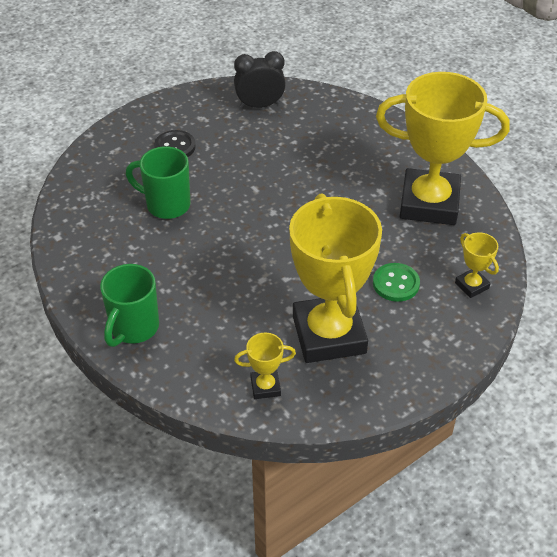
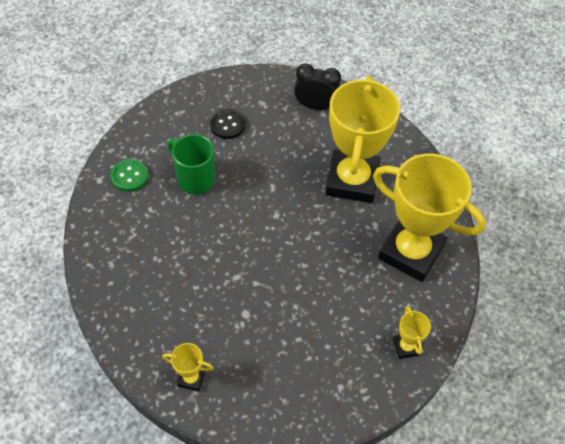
camera: 20 degrees right, 10 degrees up
(133, 328) = (117, 285): green mug -> none
(329, 334) = (264, 349): yellow trophy -> yellow trophy (352, 180)
(396, 283) = (343, 321): green button -> green button (129, 176)

